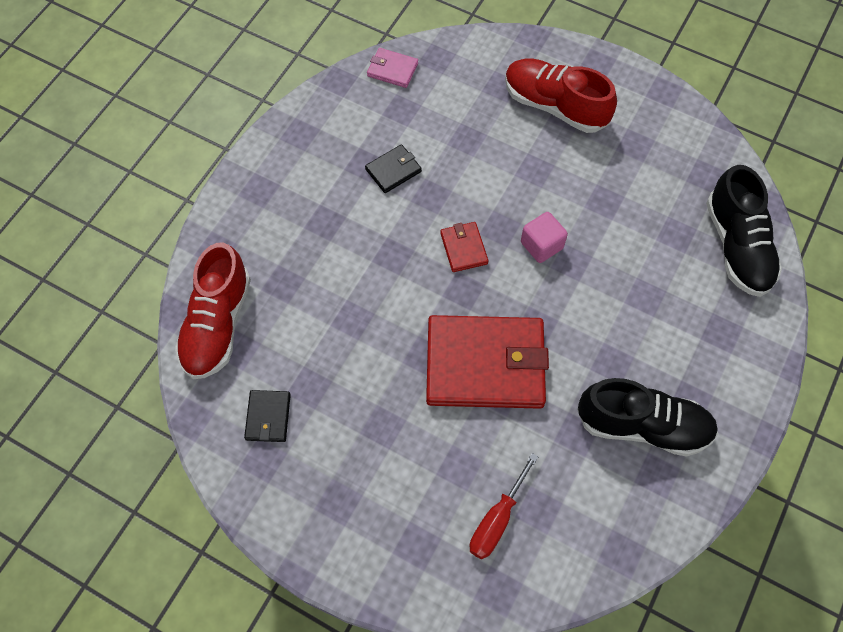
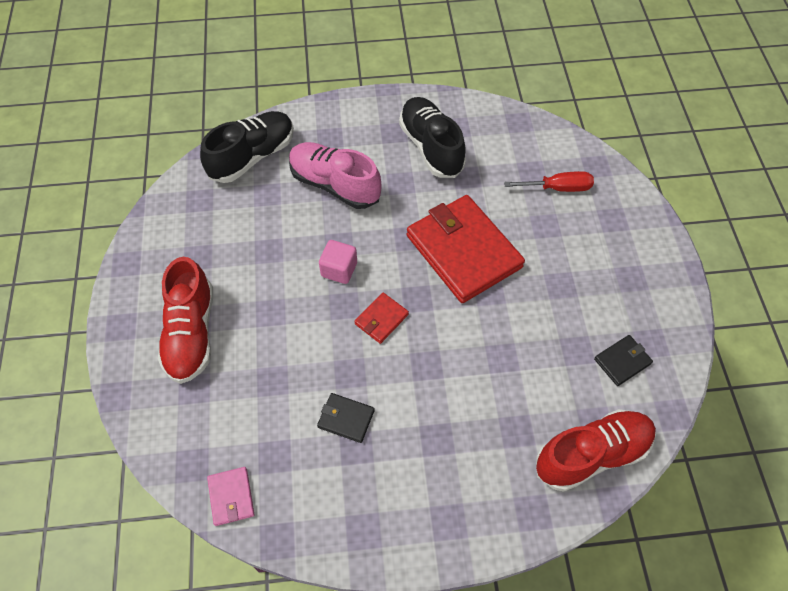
camera: 125 degrees left, 5 degrees down
(649, 299) = (334, 185): none -> pink shoe

